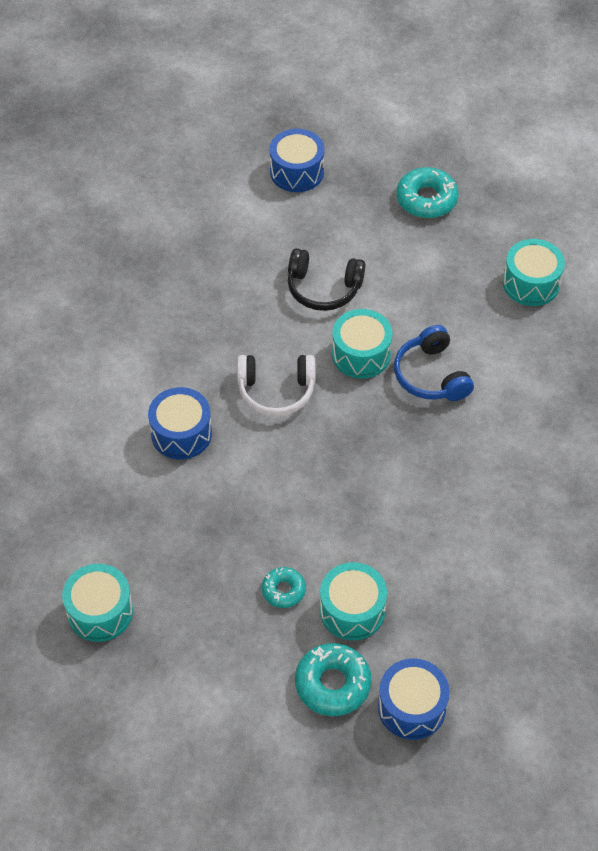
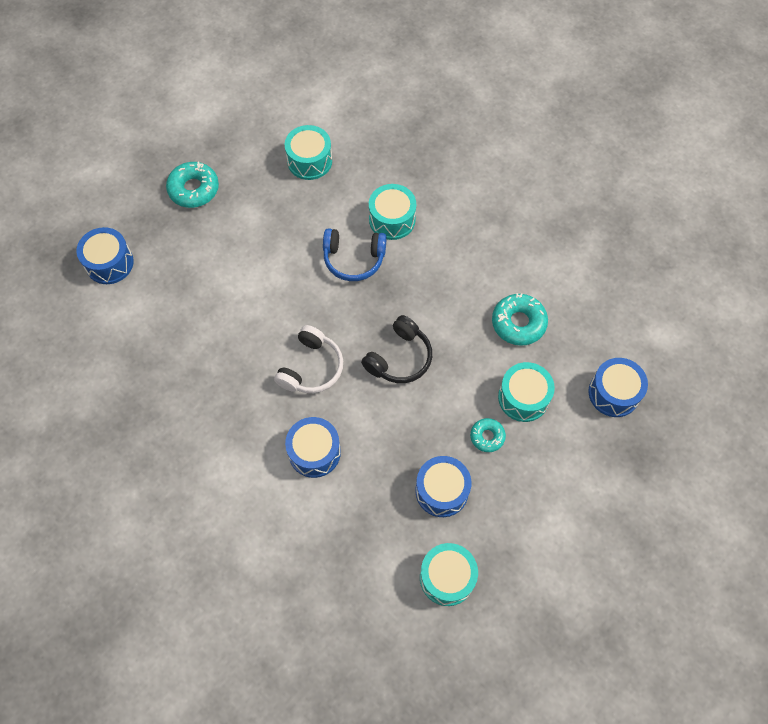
camera: 65 degrees left, 10 degrees up
(196, 569) = (441, 491): none -> blue drum
(323, 288) = (235, 294): black headphones -> black headphones (399, 358)
(332, 684) = (576, 436): turquoise donut -> turquoise donut (518, 323)
(361, 354) = (310, 296): turquoise drum -> turquoise drum (392, 219)

